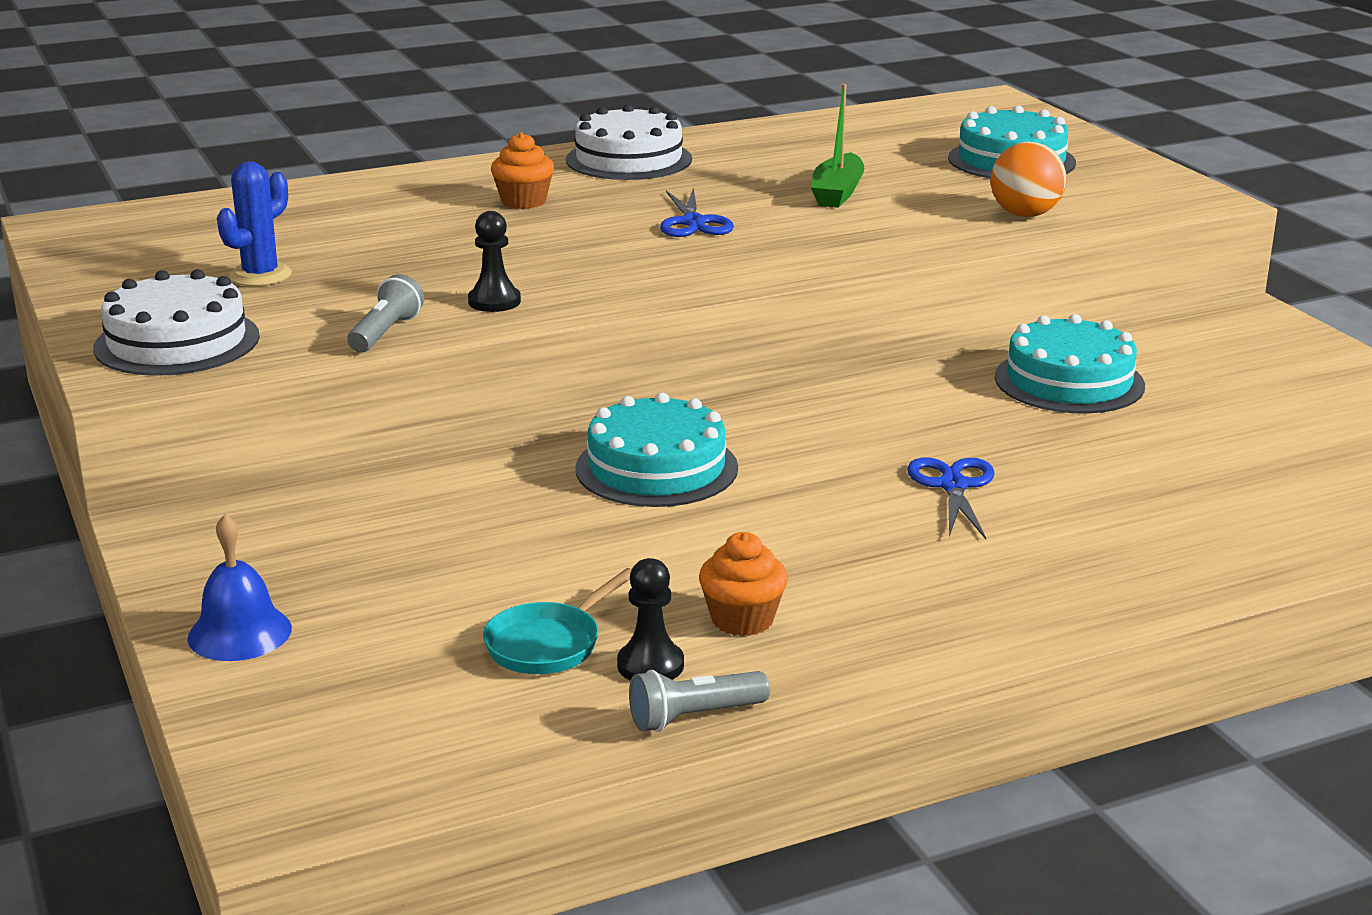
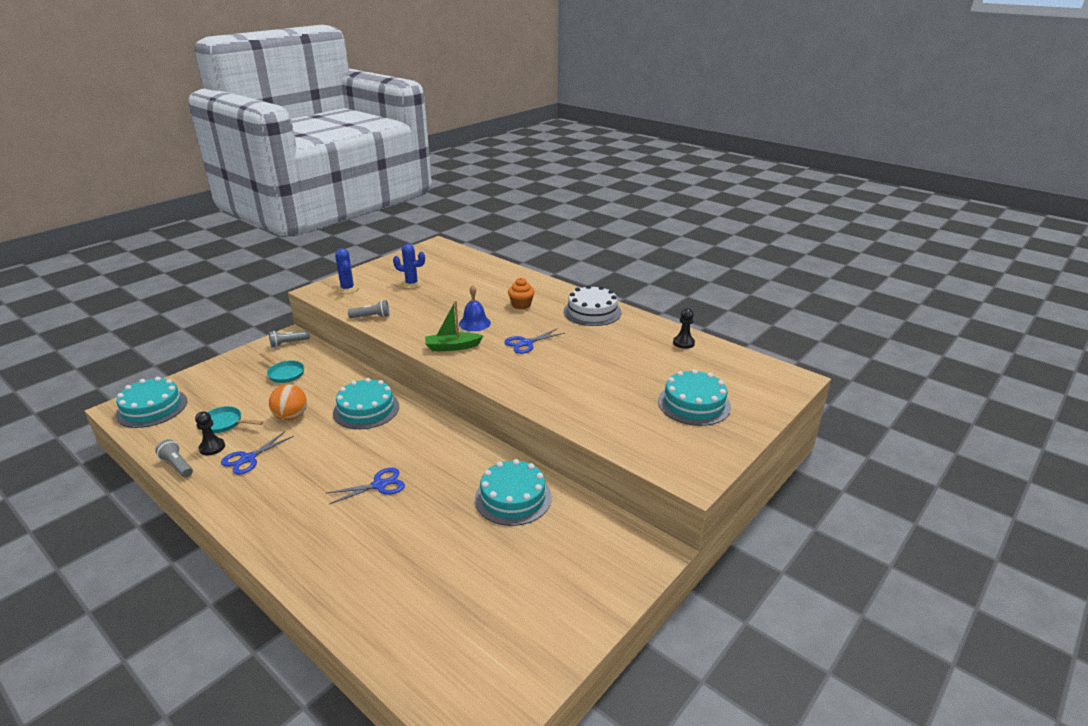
camera: 65 degrees right, 5 degrees up
(177, 342) = (347, 289): white cake -> blue cactus
(205, 531) = (288, 343): none -> grey flashlight
(239, 633) = (224, 369): blue bell -> blue bell (474, 323)
(345, 757) = (152, 408): none -> turquoise cake
(374, 548) = (285, 373): none -> turquoise pan
(494, 301) = (411, 327): black pawn -> black pawn (683, 343)
(742, 620) = (248, 459): orange cupcake -> blue scissors
(837, 193) = (595, 367): green boat -> green boat (452, 347)
(1025, 215) = (610, 423): orange ball -> orange ball (291, 417)

